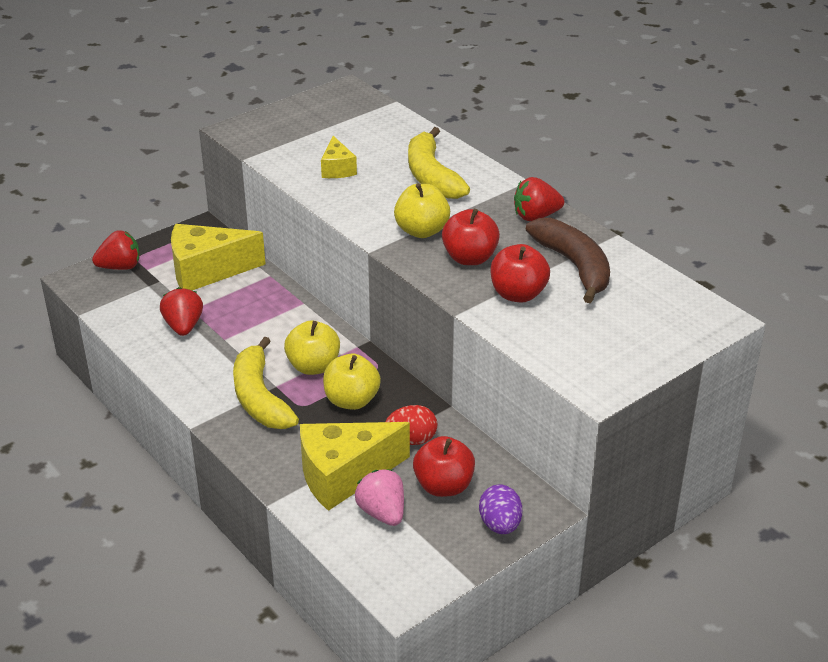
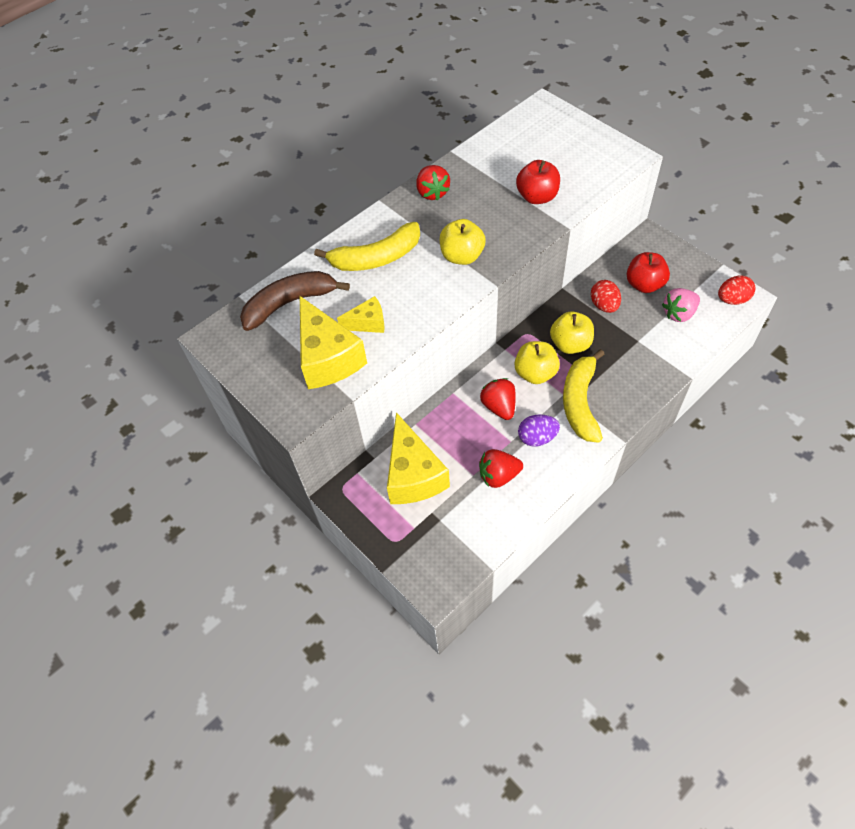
camera: 90 degrees left, 20 degrees up
(120, 267) = (412, 552): red strawberry -> red strawberry (499, 406)
(260, 398) = (580, 402): yellow banana -> yellow banana turned 120 degrees clockwise
(344, 475) = (650, 338): yellow cheese -> yellow cheese (328, 358)
(398, 578) = (732, 299): none -> red egg
(469, 258) = (495, 225): red apple -> none
(500, 525) = (670, 255): purple egg -> purple egg (537, 438)
(574, 266) = (496, 170): brown banana -> brown banana (289, 303)

